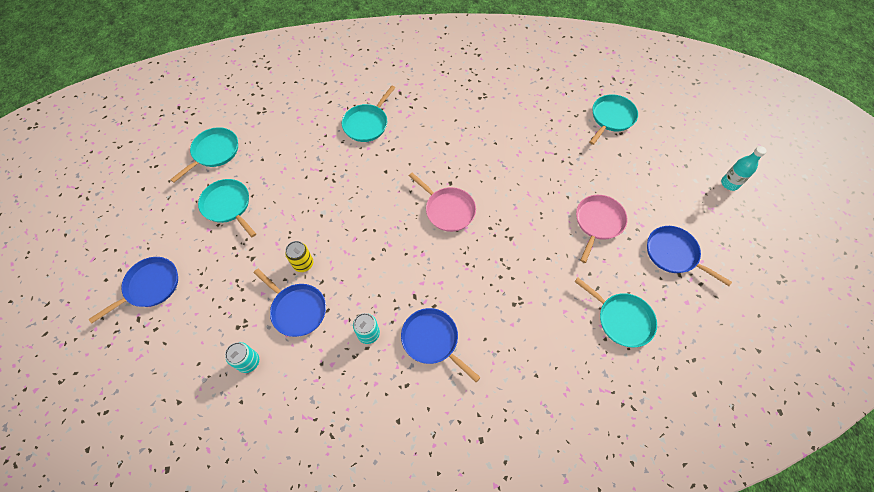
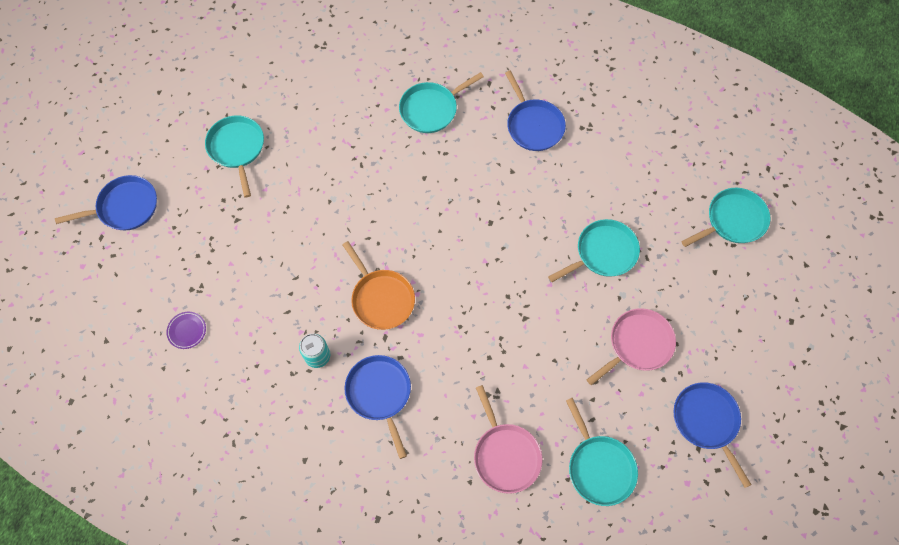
camera: 25 degrees right, 5 degrees up
(214, 152) = (249, 77): turquoise pan -> turquoise pan (603, 253)
(248, 362) = (187, 331): turquoise can -> purple plate
(297, 309) = (258, 297): blue pan -> blue pan (533, 125)
(303, 264) = (286, 249): yellow can -> none
(397, 269) = (381, 299): none -> orange pan
(448, 210) = (471, 254): pink pan -> pink pan (505, 455)
(729, 183) = (833, 367): turquoise bottle -> none

